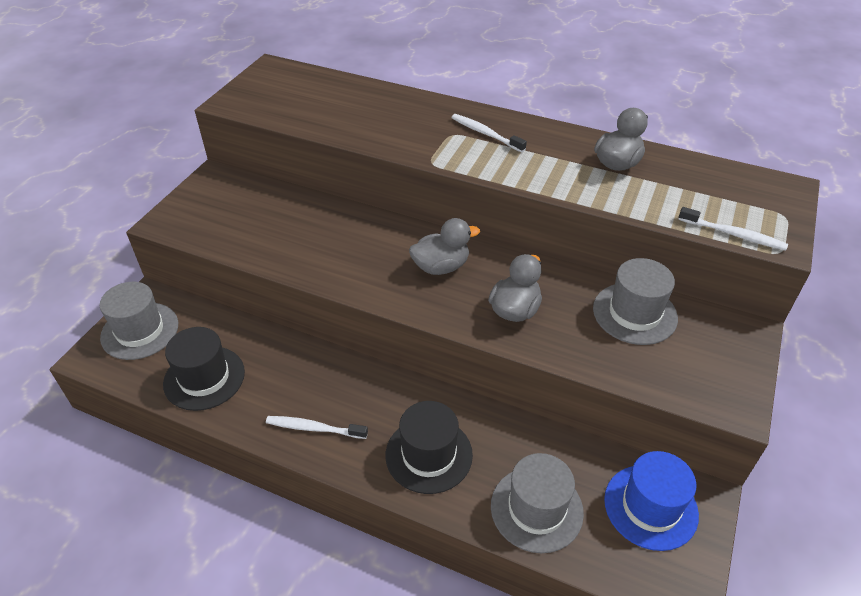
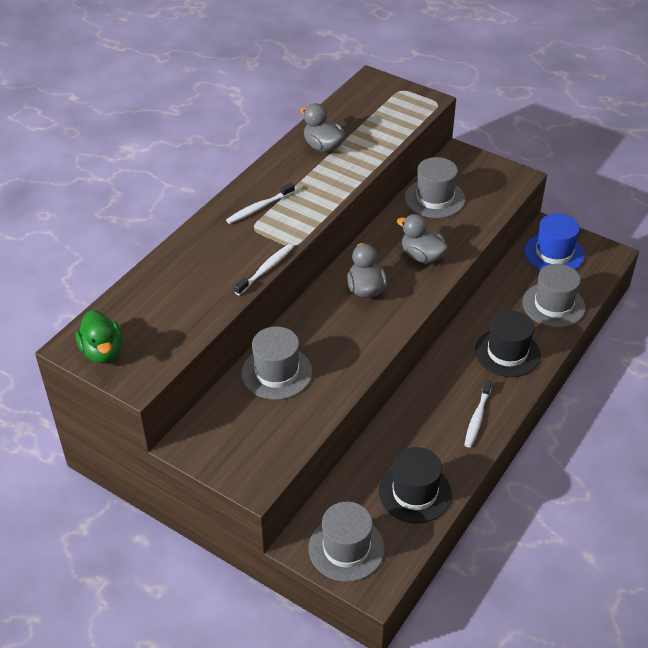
camera: 80 degrees left, 0 degrees up
(265, 81) = (102, 352): none -> green duck
(304, 217) = (276, 372): none -> grey hat
(733, 234) = (416, 116): white toothbrush -> white toothbrush (265, 269)

